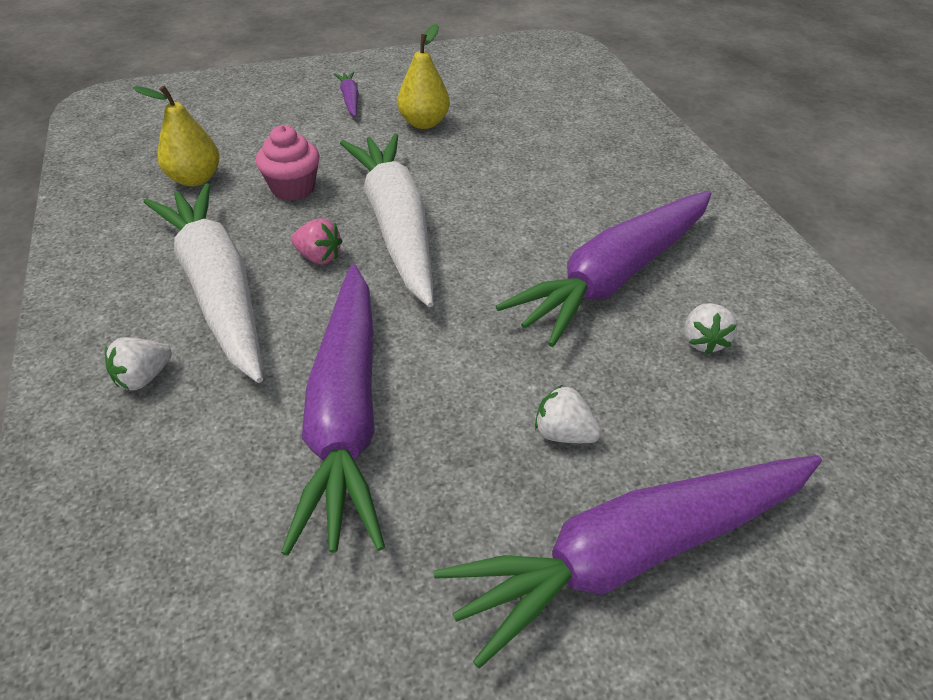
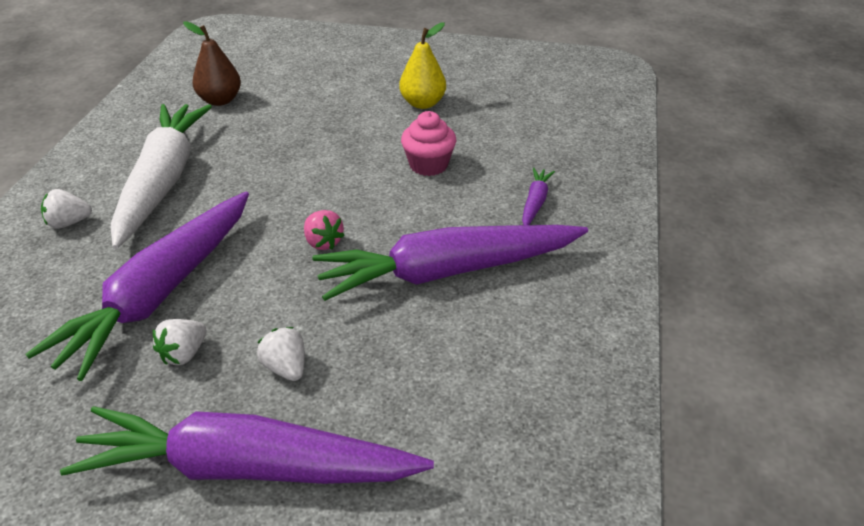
camera: 30 degrees right, 5 degrees down
(195, 179) = (220, 100): yellow pear -> brown pear
(293, 188) = (277, 126): pink cupcake -> pink cupcake (428, 165)
(319, 257) = (246, 181): pink strawberry -> pink strawberry (323, 242)
(350, 99) = (384, 70): purple carrot -> purple carrot (535, 203)
(396, 226) = (321, 177): white carrot -> none
(703, 341) = (466, 348): white strawberry -> white strawberry (184, 354)

